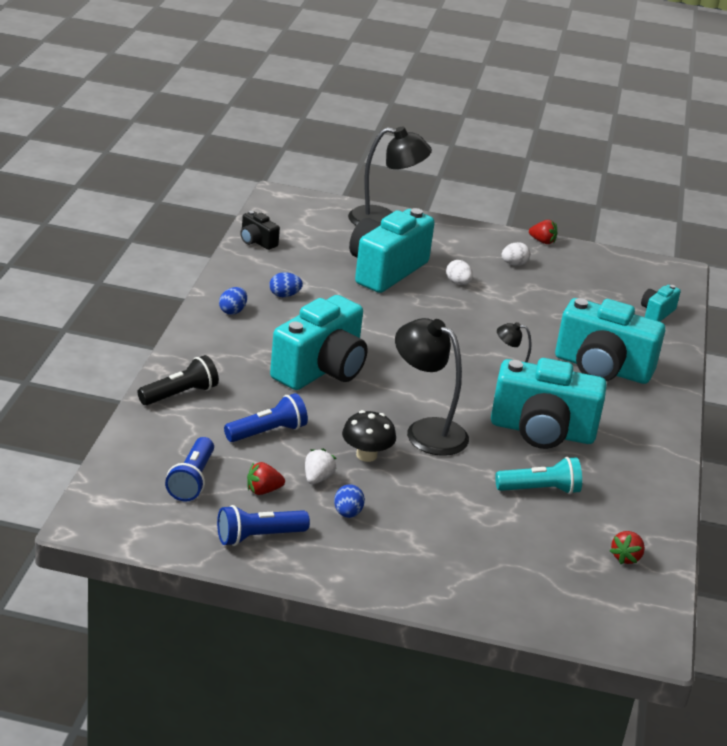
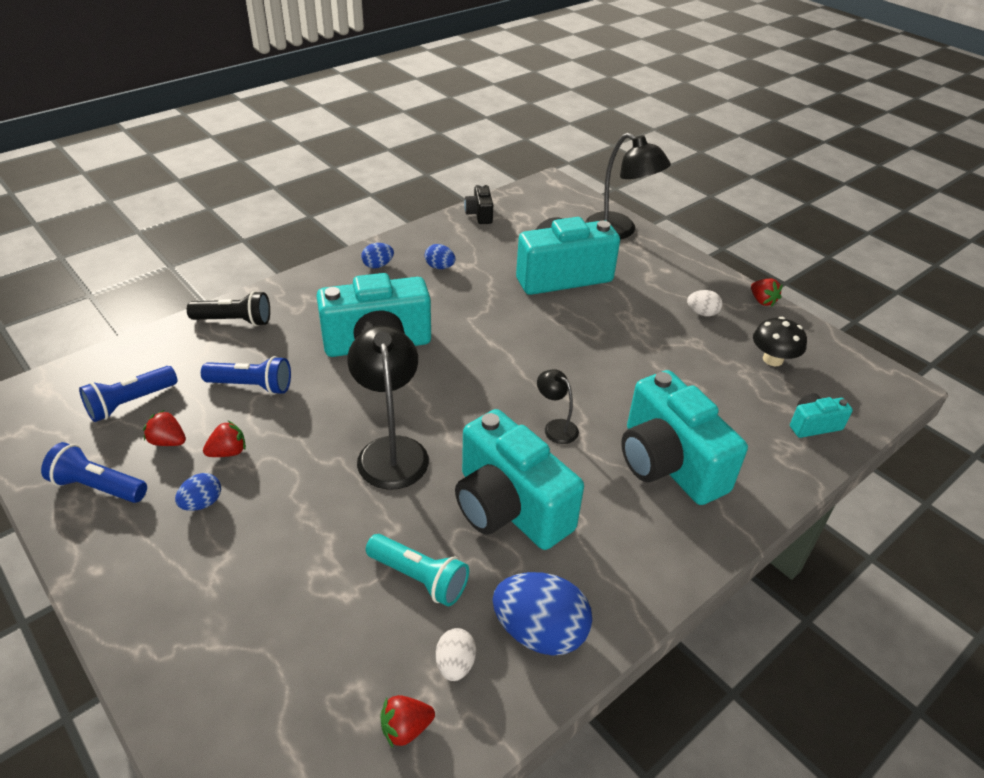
camera: 40 degrees right, 10 degrees up
(317, 478) = (228, 452): white strawberry -> red strawberry
(366, 455) = (302, 449): black mushroom -> black mushroom (772, 359)
(458, 283) = (618, 312): white egg -> white egg (455, 664)
(637, 484) = (539, 632): none -> blue egg

